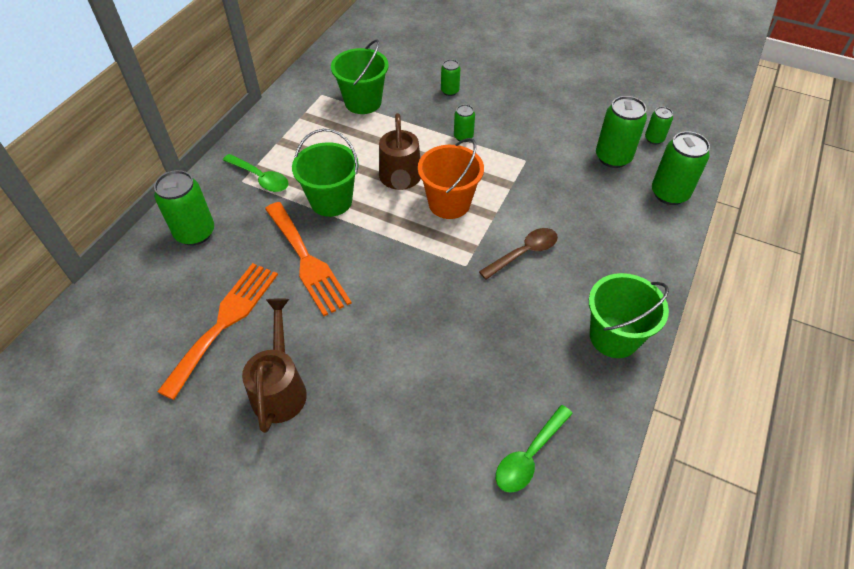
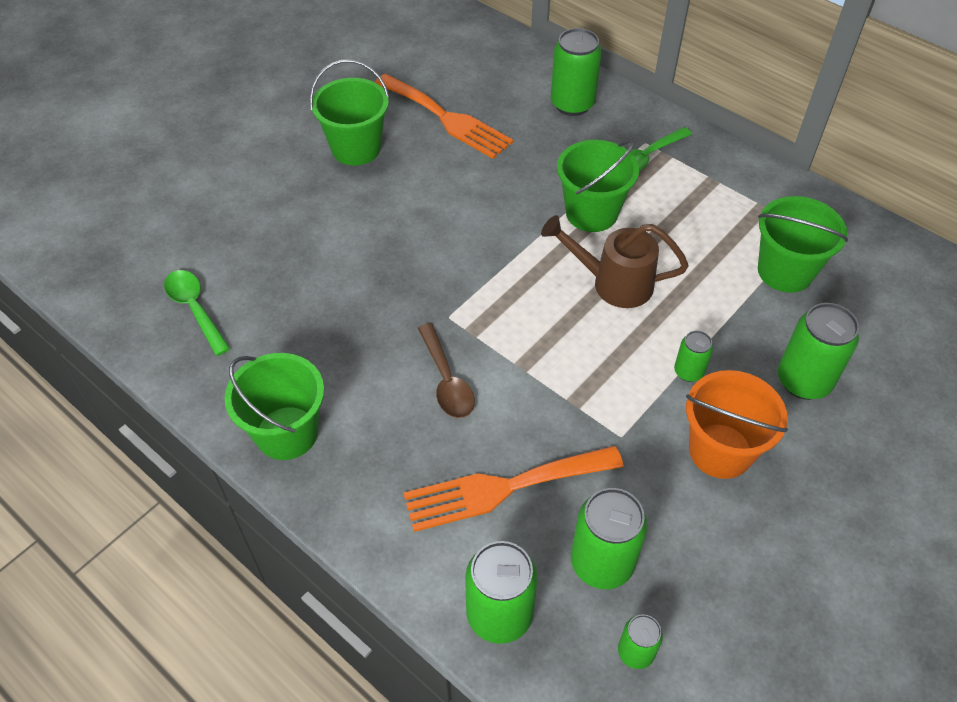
camera: 105 degrees right, 0 degrees up
(280, 388) = (356, 148): brown watering can -> green bucket
(307, 261) = (503, 182): orange fork -> orange fork (503, 488)
(449, 203) = (556, 324): orange bucket -> orange bucket (720, 451)
(450, 91) = (803, 381): green can -> green can, size x1.83

